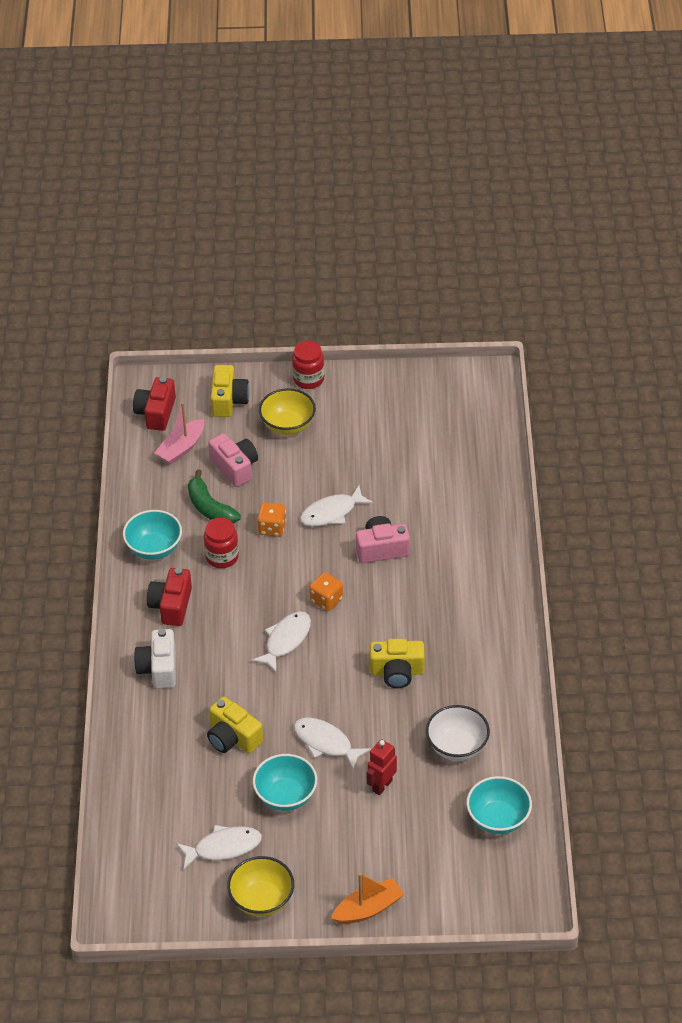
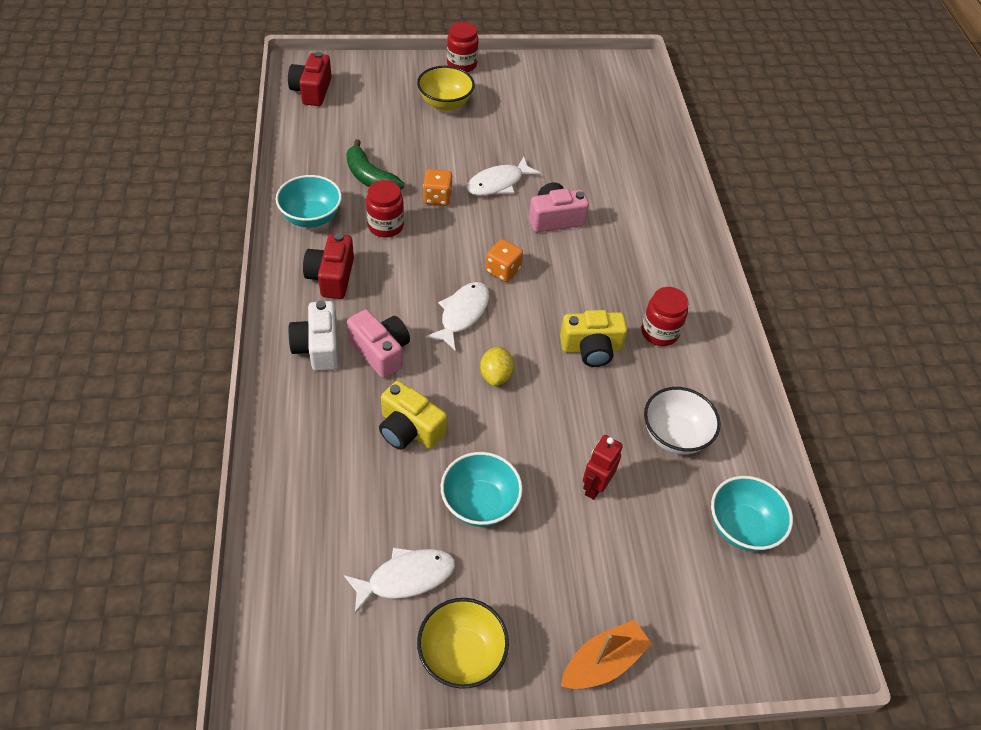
camera: 10 degrees left, 5 degrees up
(181, 448) = (338, 122): pink boat -> none
(228, 400) = (384, 81): yellow camera -> none
(235, 467) = (394, 140): pink camera -> pink camera (380, 351)
(309, 695) = (496, 376): none -> yellow lemon
(326, 743) = (521, 434): white fish -> none
(461, 658) = (659, 332): none -> red jar

